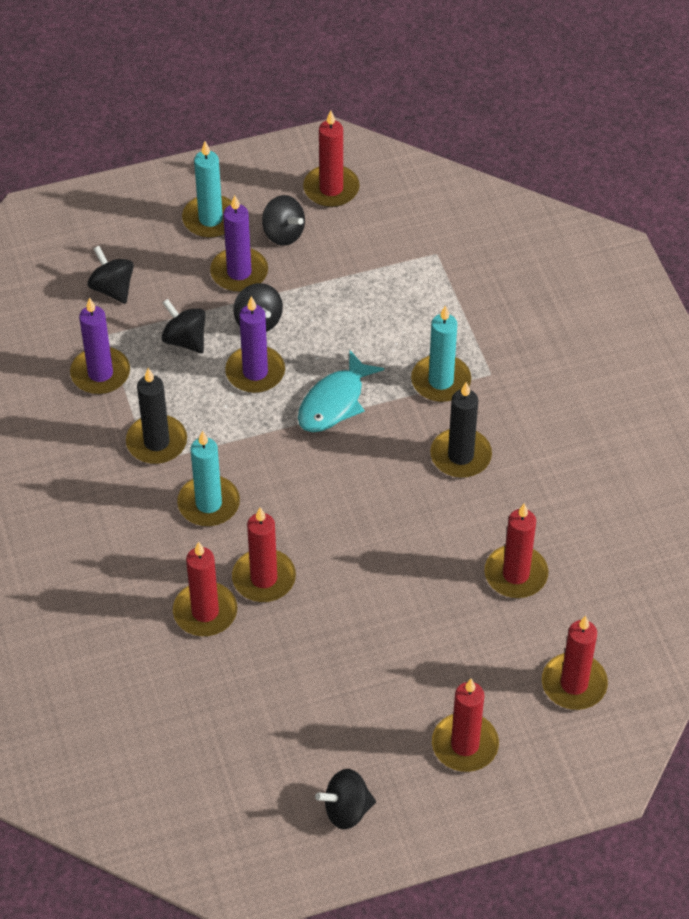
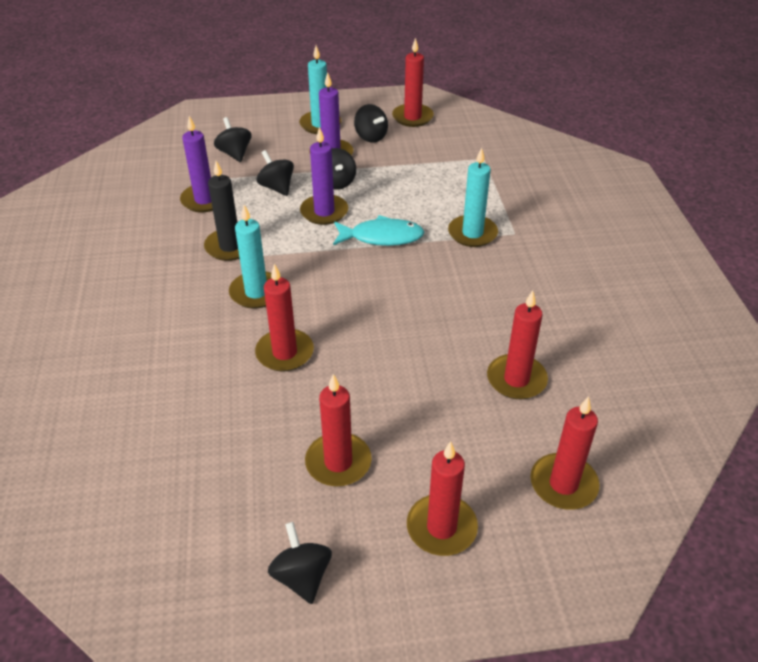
camera: 10 degrees right, 10 degrees down
(205, 612) = (223, 372): red candle -> red candle (338, 462)
(334, 402) = (382, 237): turquoise fish -> turquoise fish turned 135 degrees counterclockwise
(346, 810) = (302, 576): black spinning top -> black spinning top turned 75 degrees clockwise
(460, 456) = (480, 284): black candle -> none

